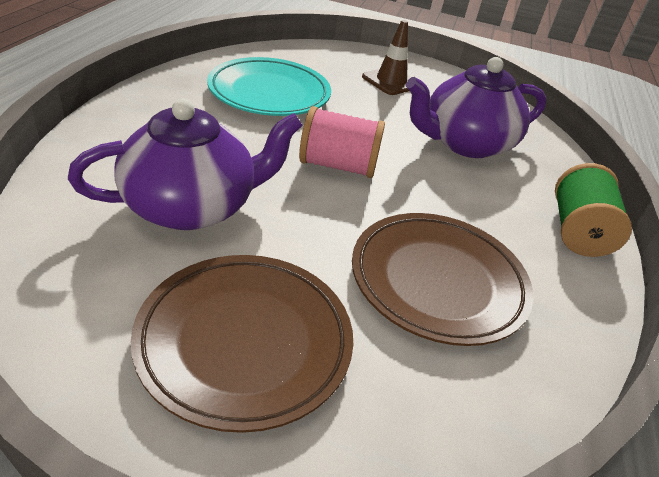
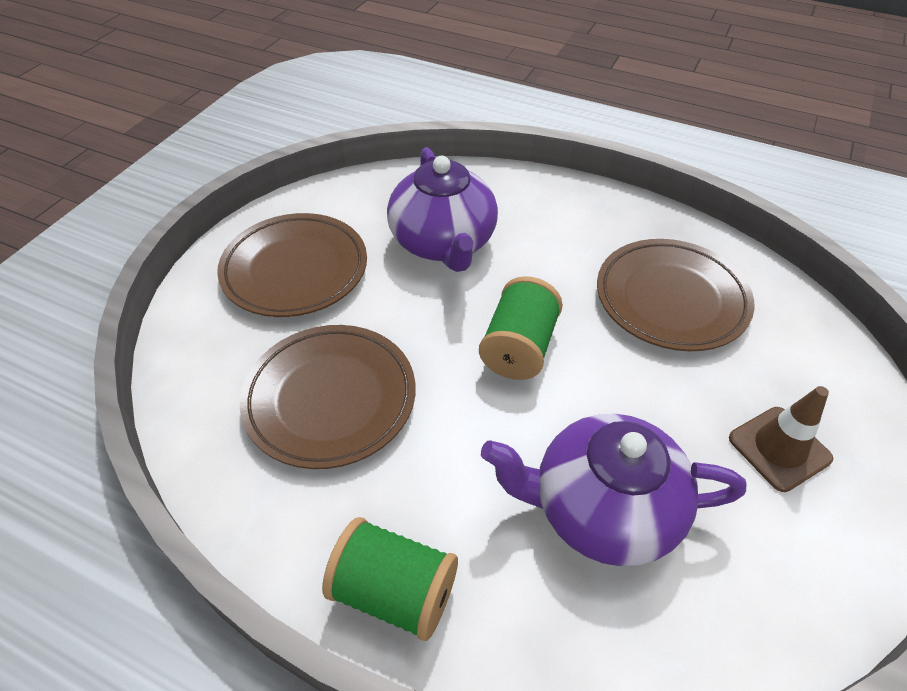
camera: 105 degrees right, 10 degrees up
(269, 93) = (671, 299): turquoise plate -> brown plate
(338, 166) = (519, 347): pink spool -> green spool
(465, 143) = (602, 509): purple teapot -> purple teapot turned 75 degrees counterclockwise

